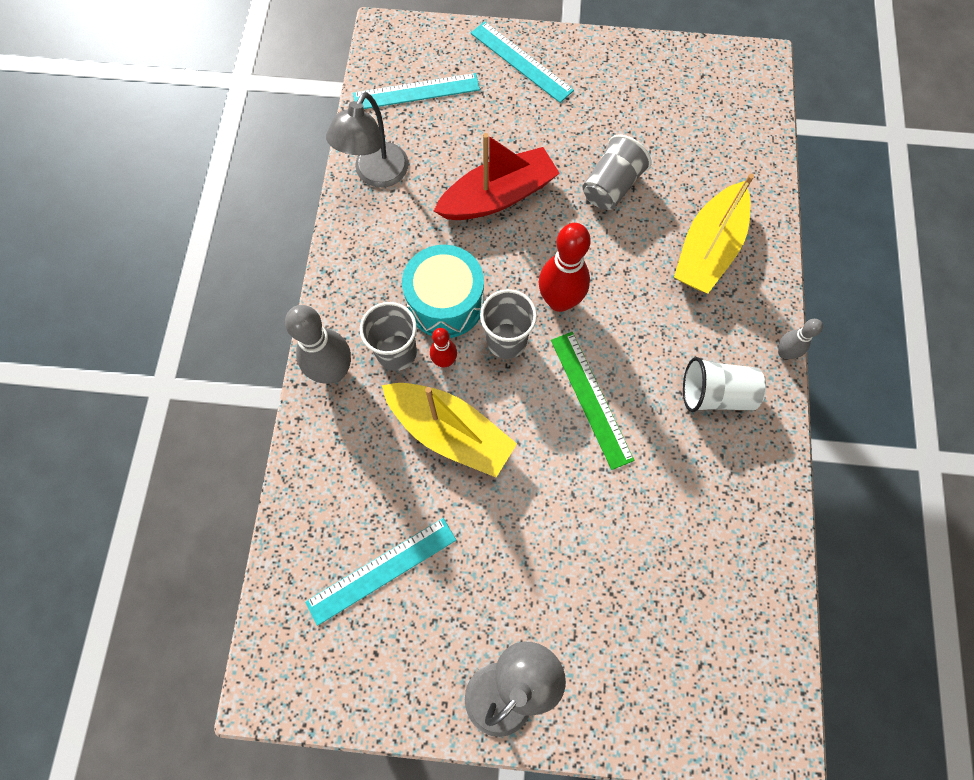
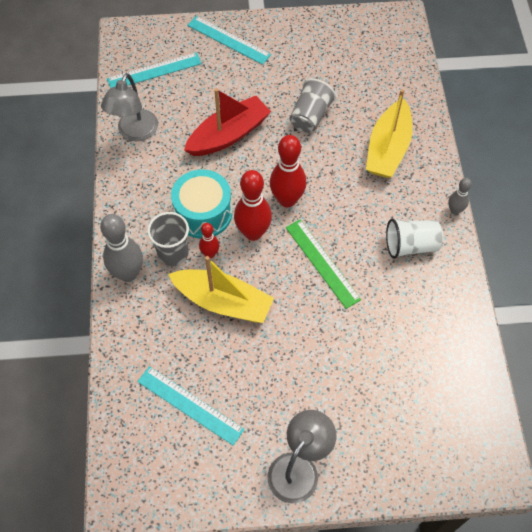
camera: 10 degrees left, 10 degrees down
(381, 570) = (190, 405): turquoise ruler -> turquoise ruler turned 75 degrees clockwise
(506, 340) = (253, 233): grey cup -> red bowling pin

